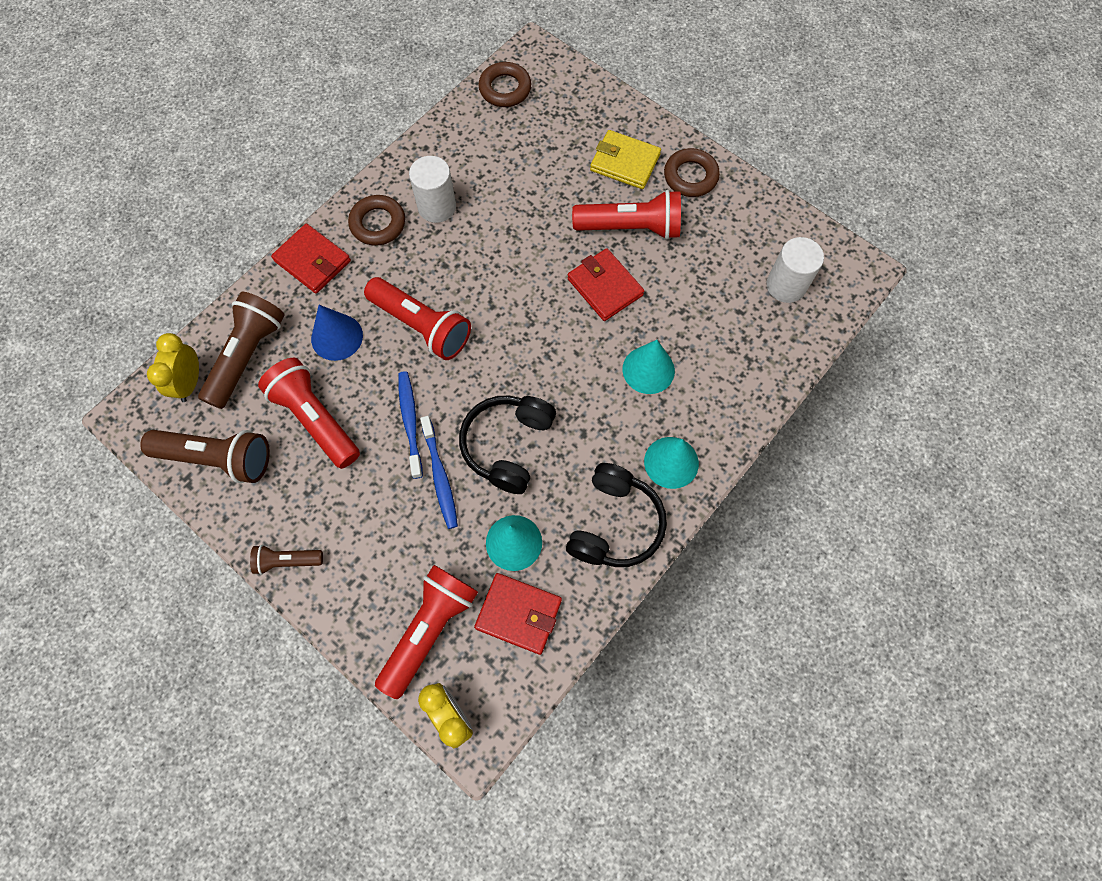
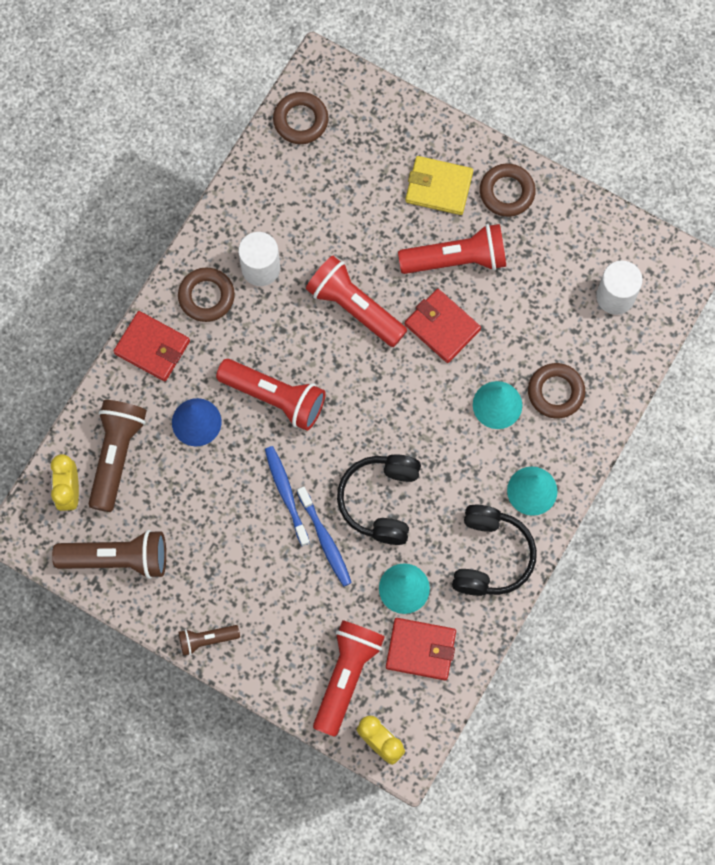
camera: 10 degrees left, 5 degrees up
(315, 419) = (197, 506): red flashlight -> red flashlight (354, 307)
(711, 367) = (555, 392): none -> brown ring

